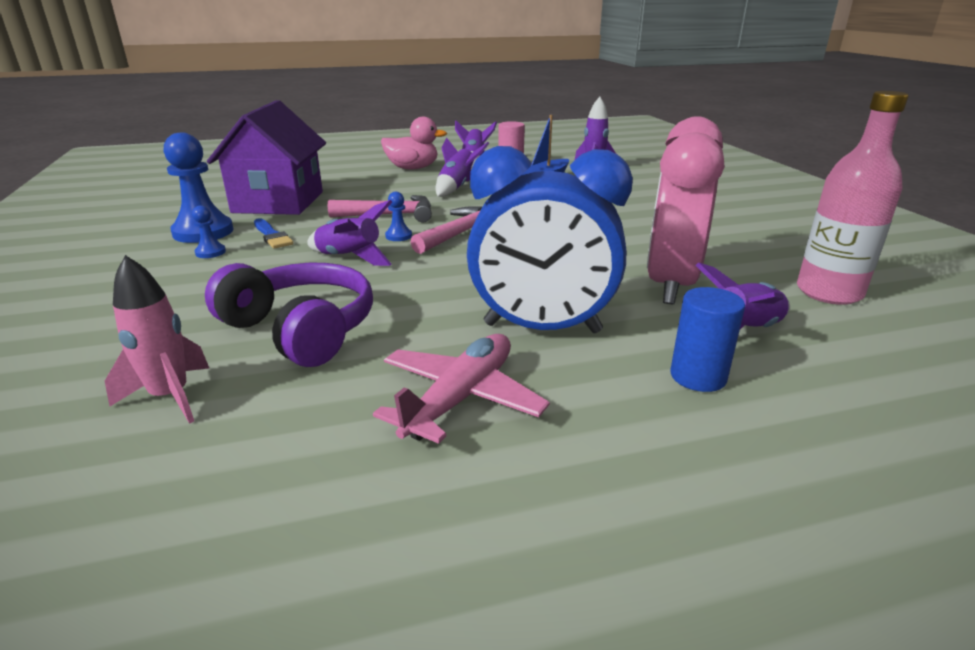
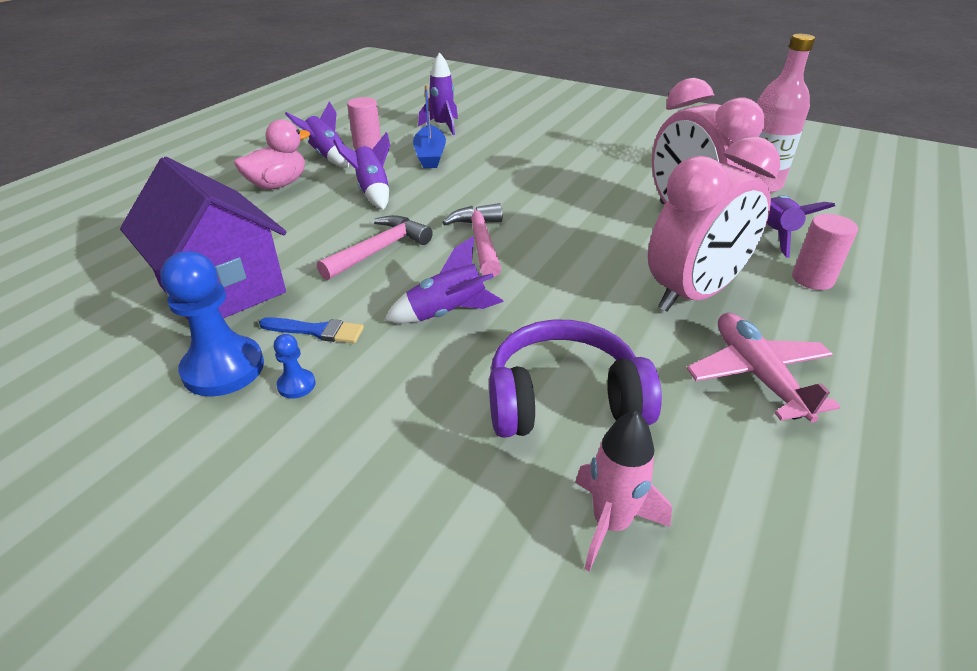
camera: 45 degrees left, 10 degrees up
(398, 236) = (437, 269): blue pawn -> none
(542, 328) = (693, 294): blue clock -> pink clock
(698, 376) = (812, 279): blue cylinder -> pink cylinder

